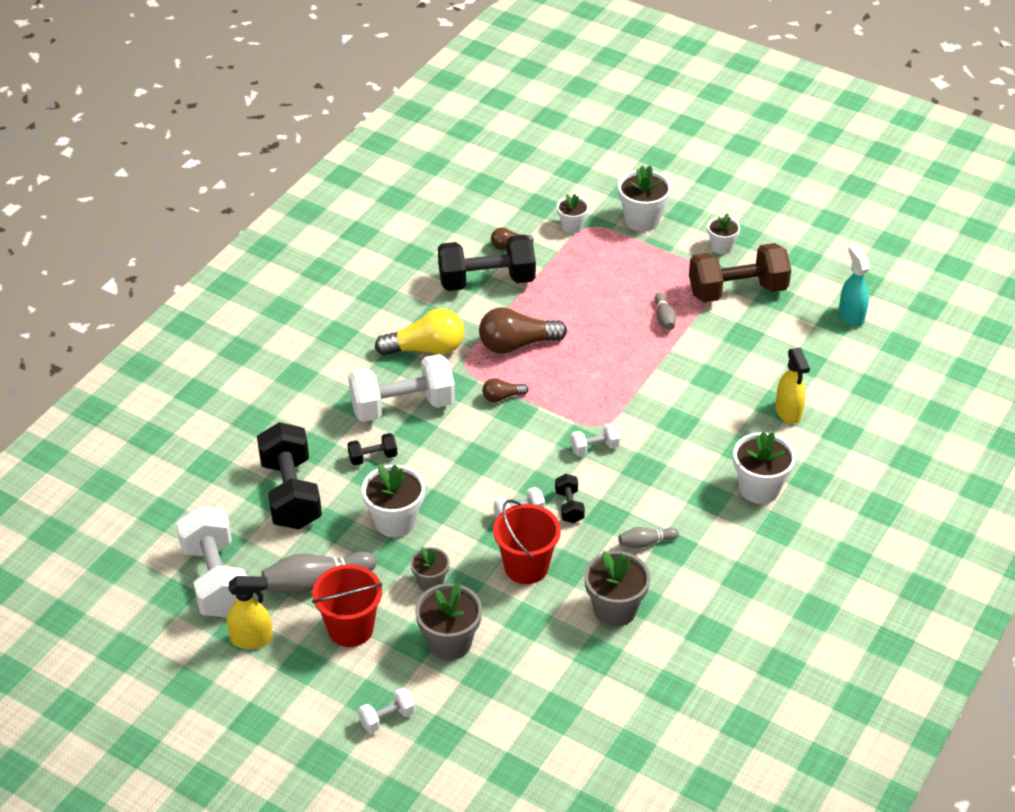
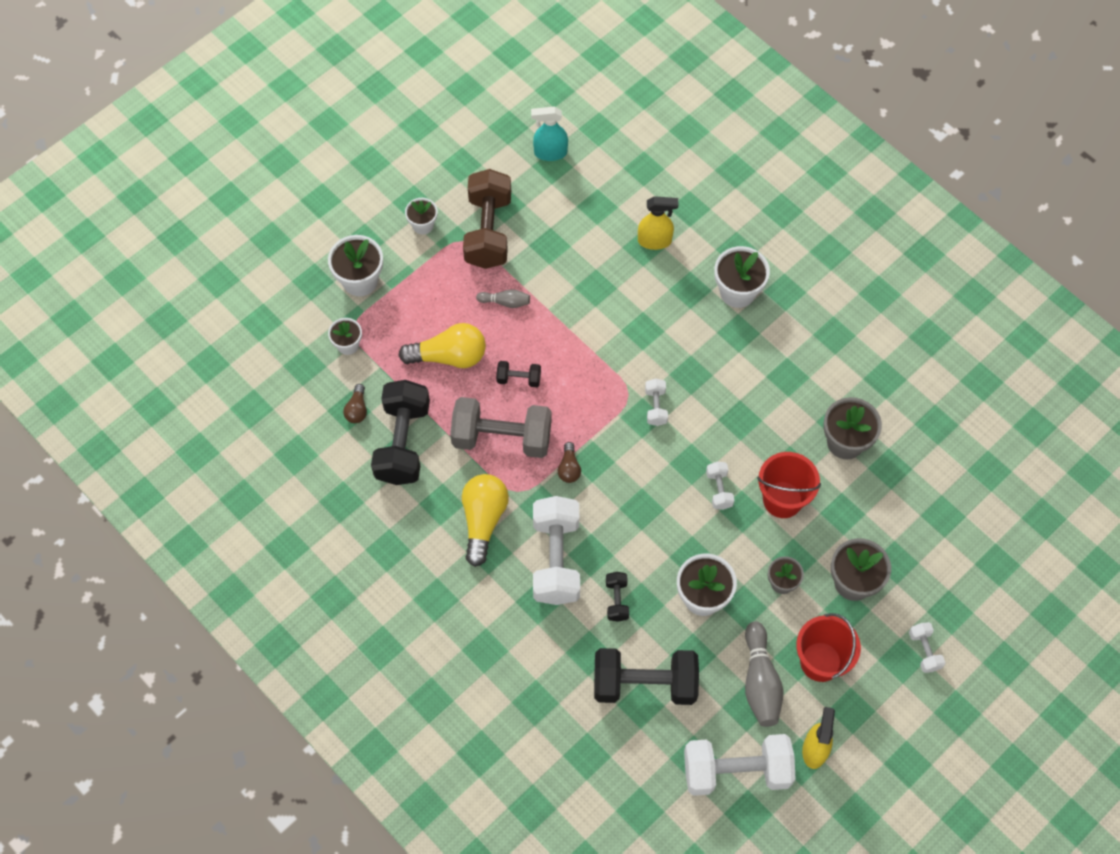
camera: 75 degrees left, 20 degrees up
(517, 344) = (502, 437): brown light bulb -> grey dumbbell
(569, 506) = (721, 447): black dumbbell -> black dumbbell (519, 379)
(588, 292) = (449, 356): none -> yellow light bulb
(645, 543) = (777, 397): grey bowling pin -> none

